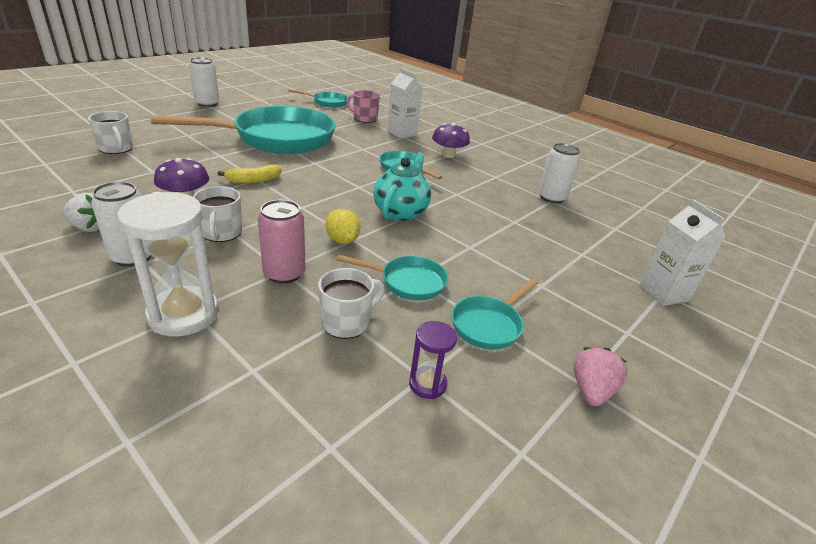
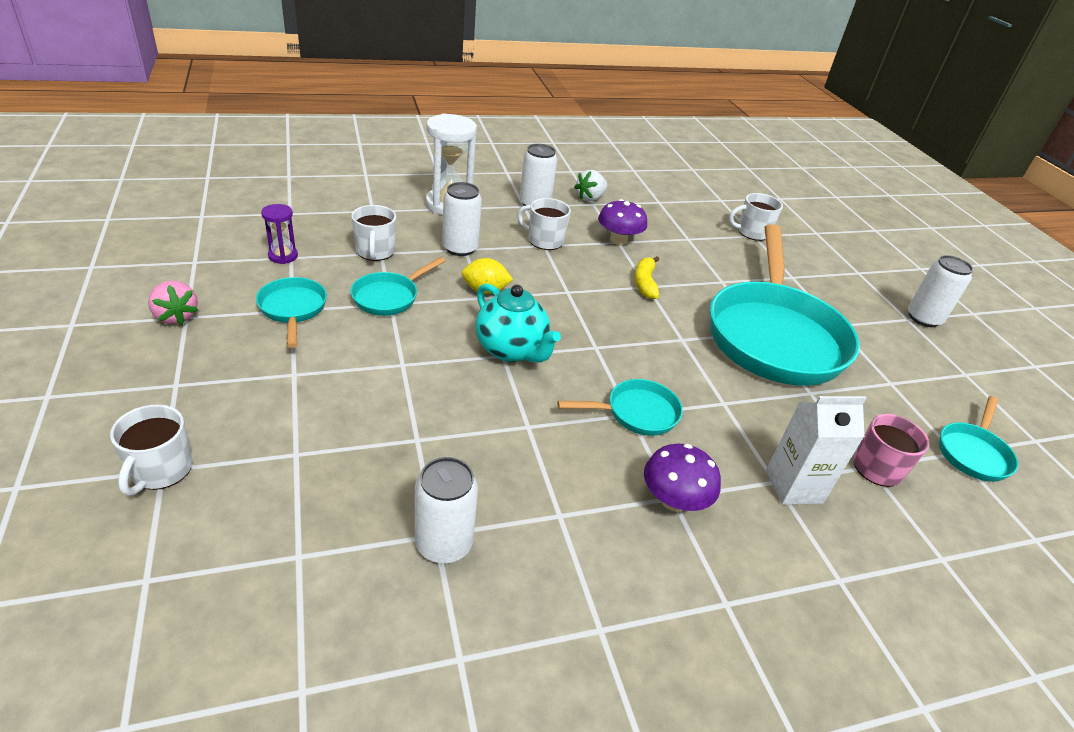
camera: 120 degrees right, 5 degrees up
(284, 273) = (460, 248): pink can -> white can
(663, 293) = (160, 470): white carton -> white mug

